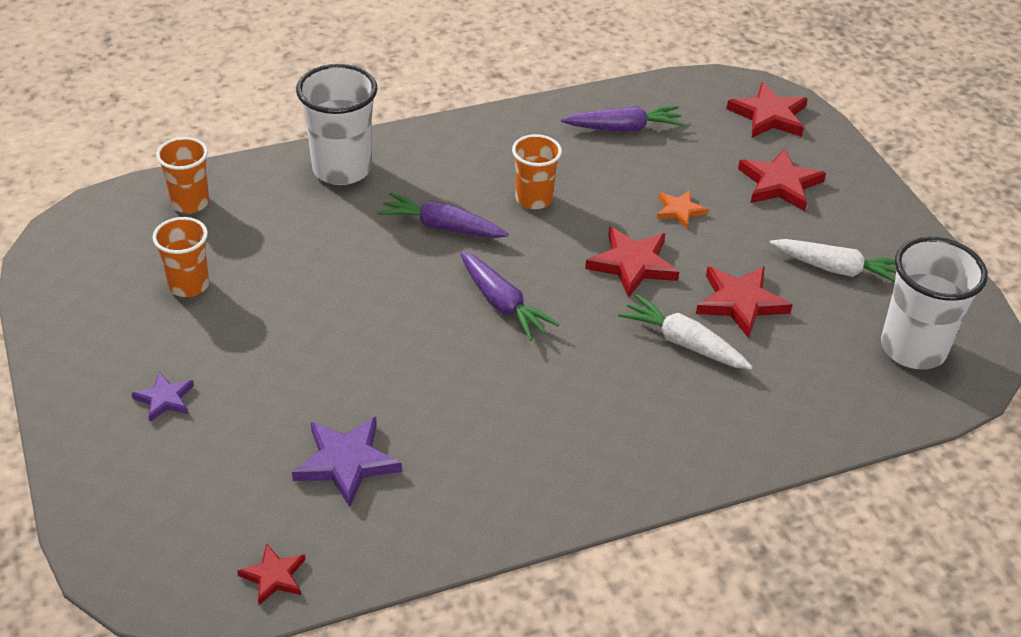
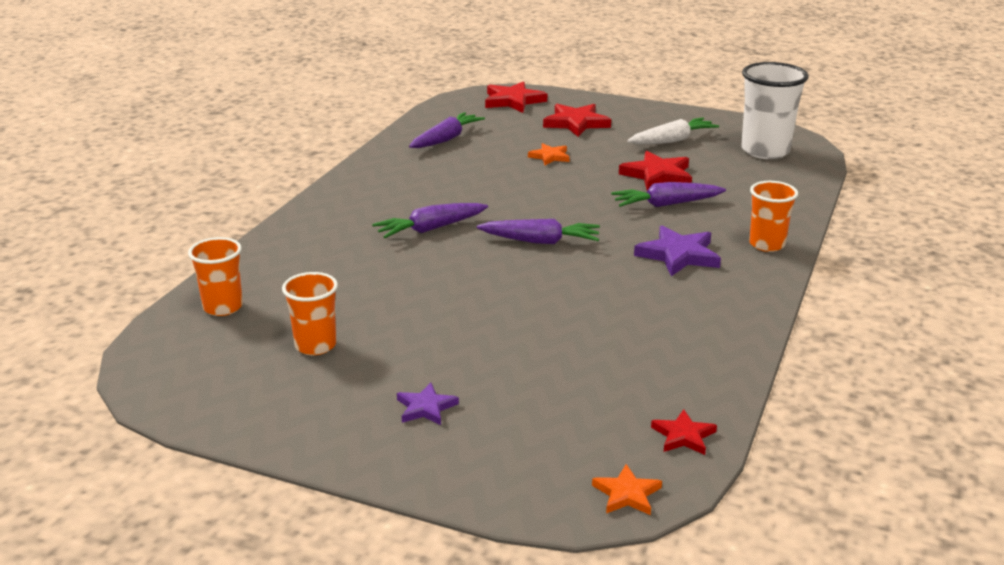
camera: 45 degrees left, 15 degrees down
(157, 585) = (627, 494): none -> orange star
(342, 169) = (304, 237): white cup -> none
(346, 462) = (607, 359): purple star -> purple star (678, 255)
(534, 199) = (459, 190): orange cup -> orange cup (767, 244)
(632, 264) = (573, 189): red star -> none
(683, 343) = (666, 204): white carrot -> purple carrot

